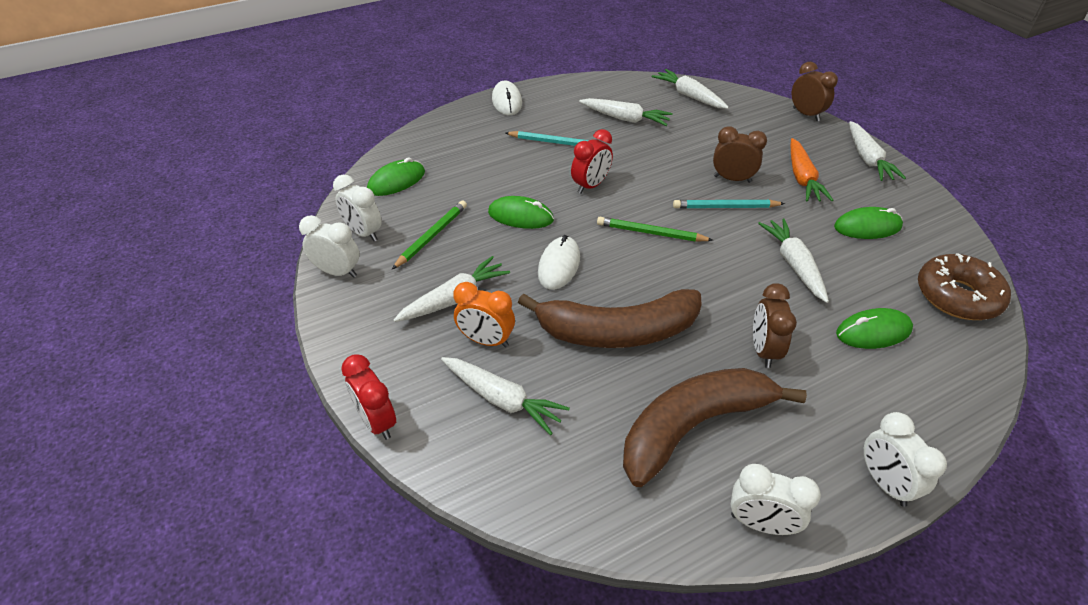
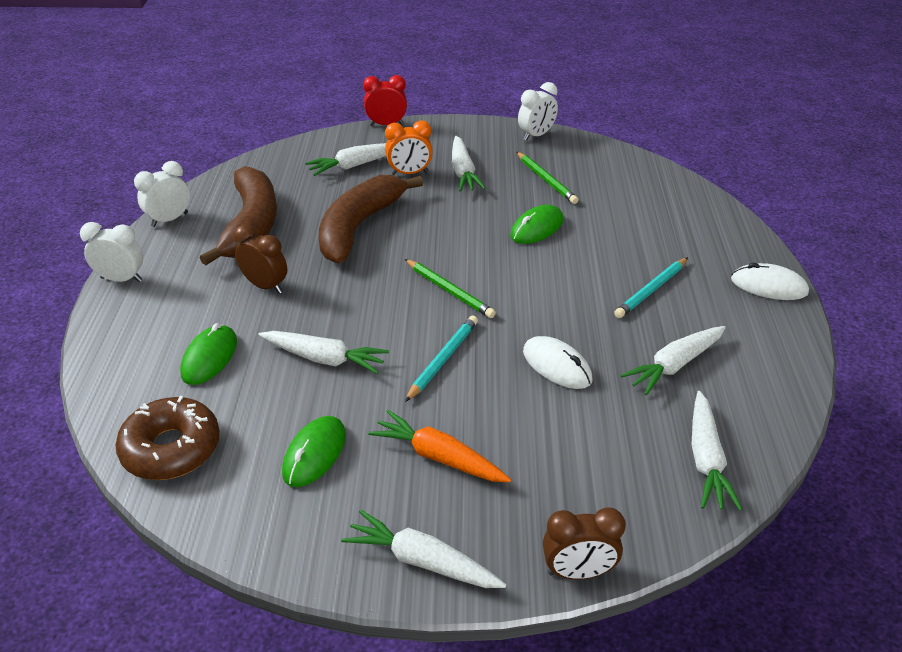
camera: 120 degrees right, 5 degrees down
(364, 233) = (575, 153): white clock -> none
(396, 181) = (641, 181): green mouse -> none
(486, 340) = (409, 173): orange clock -> orange clock turned 150 degrees counterclockwise
(559, 265) = (454, 226): white mouse -> white mouse (557, 366)
(590, 186) = (552, 284): red clock -> none
(650, 233) = (449, 291): green pencil -> green pencil turned 90 degrees clockwise
(689, 96) = (706, 459): white carrot -> white carrot turned 105 degrees clockwise
(732, 179) = (485, 392): brown clock -> none

